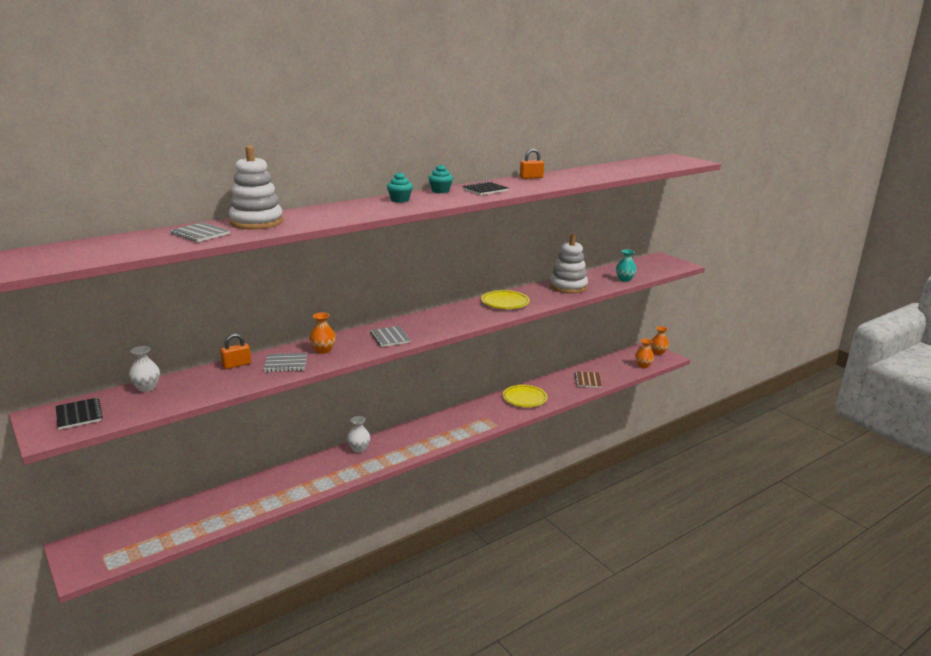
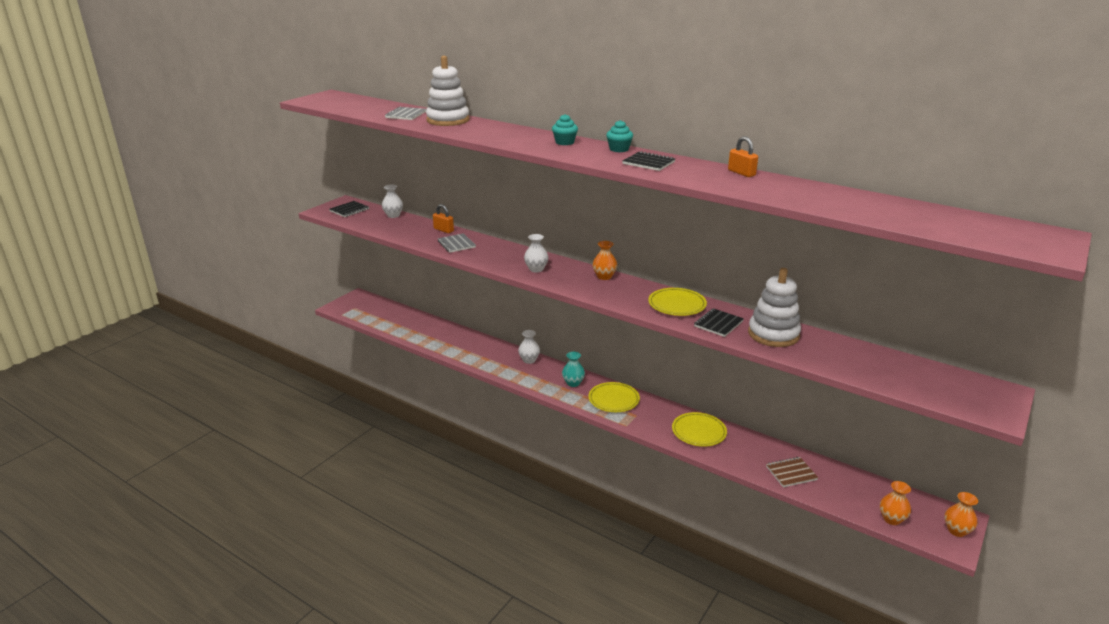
camera: 70 degrees right, 5 degrees up
(323, 350) = (490, 250): orange vase -> orange vase (604, 276)
(390, 338) = (536, 269): grey notebook -> white vase
(458, 422) = (613, 400): none -> yellow plate
(543, 297) = (718, 324): none -> black notebook
(624, 279) = (855, 370): turquoise vase -> turquoise vase (573, 383)

